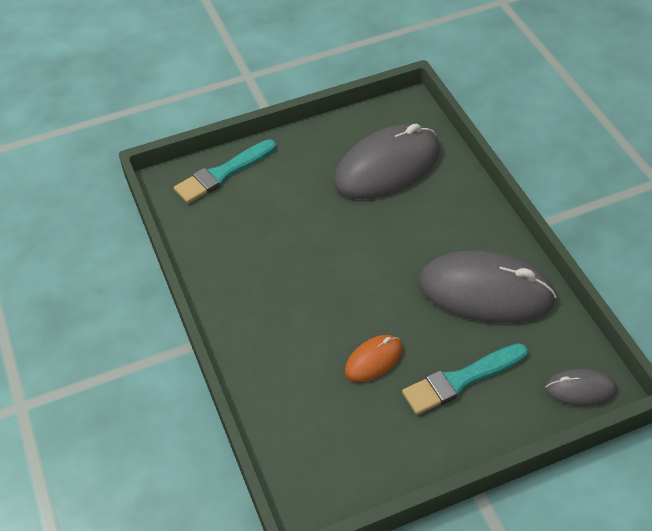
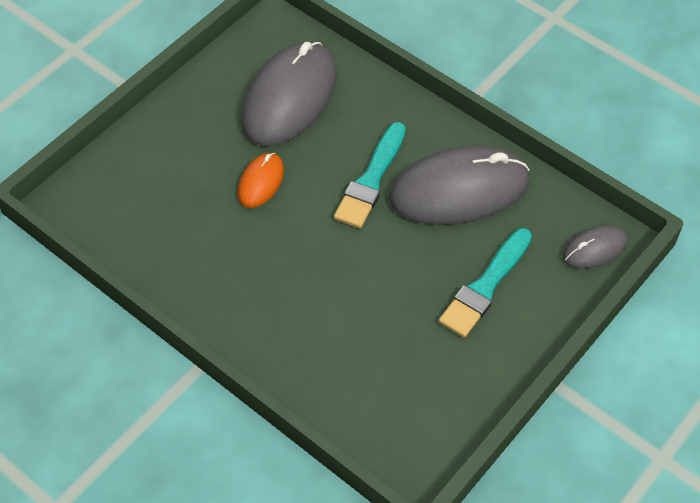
camera: 30 degrees left, 5 degrees up
(223, 174) = (119, 171): turquoise brush -> turquoise brush (371, 180)
(373, 360) = (393, 302): orange mouse -> orange mouse (261, 182)

